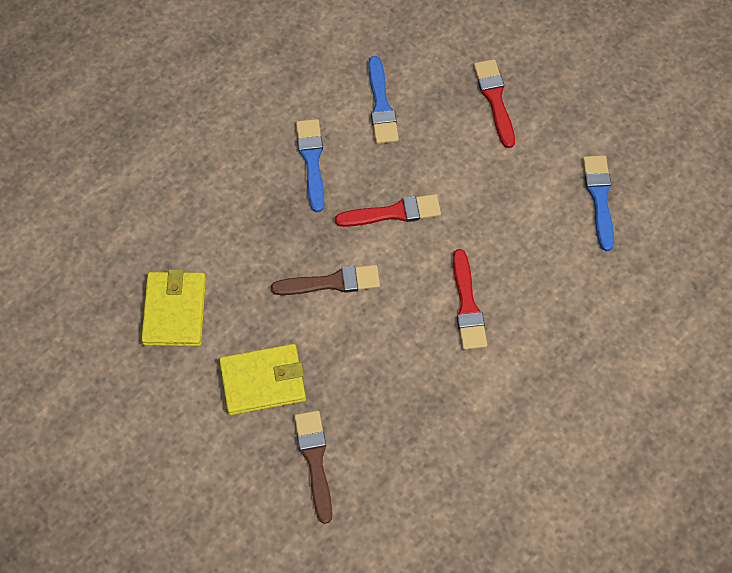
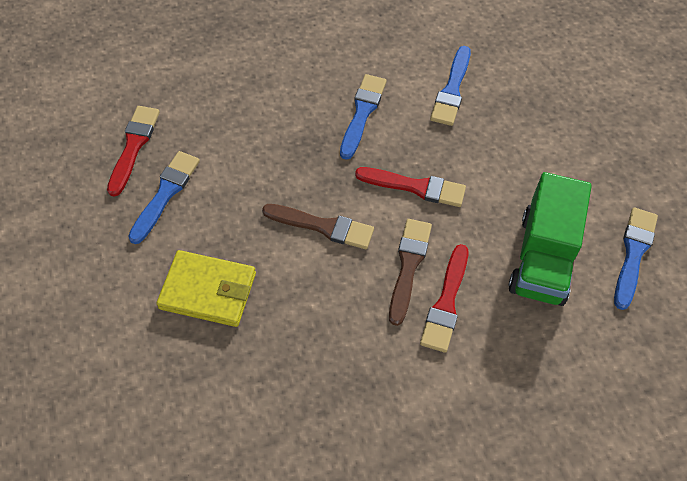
camera: 25 degrees right, 5 degrees down
(175, 311) = (165, 193): yellow wallet -> blue brush
(315, 460) = (214, 390): brown brush -> brown brush (408, 266)
(495, 99) = (565, 124): red brush -> red brush (133, 146)
(528, 233) = (543, 258): none -> green truck

